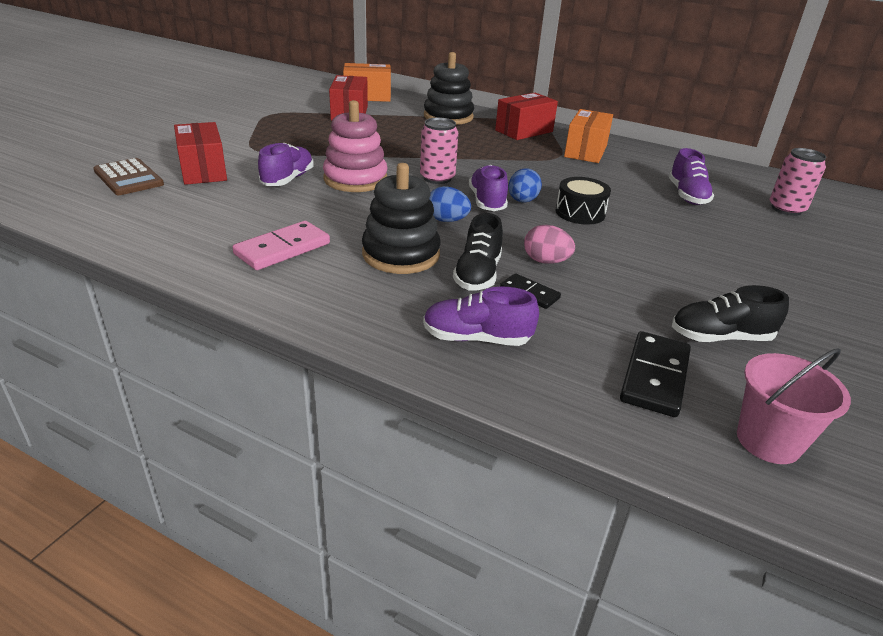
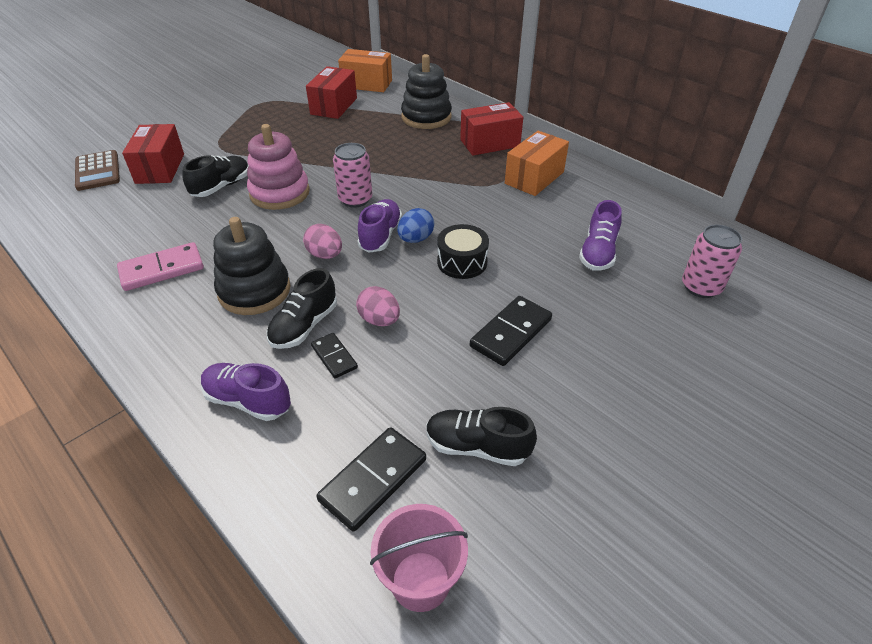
camera: 20 degrees right, 10 degrees up
(287, 179) = (221, 187): purple shoe -> black shoe
(447, 220) = (325, 255): blue egg -> pink egg
(670, 256) = (511, 333): none -> black domino

